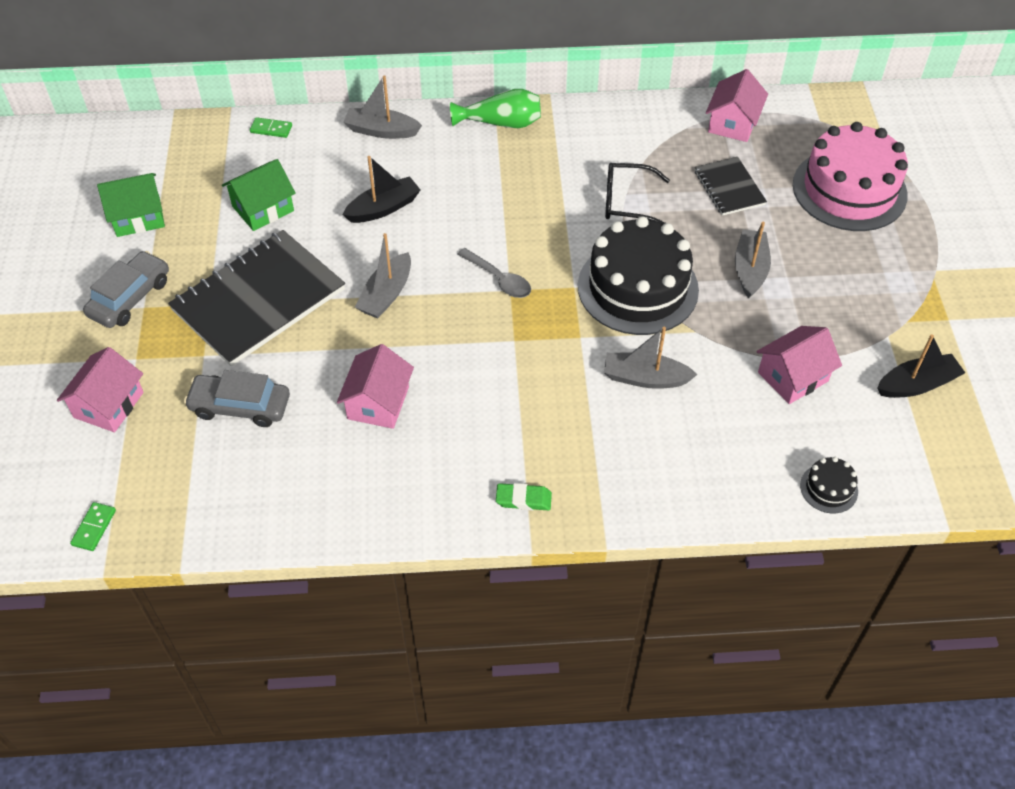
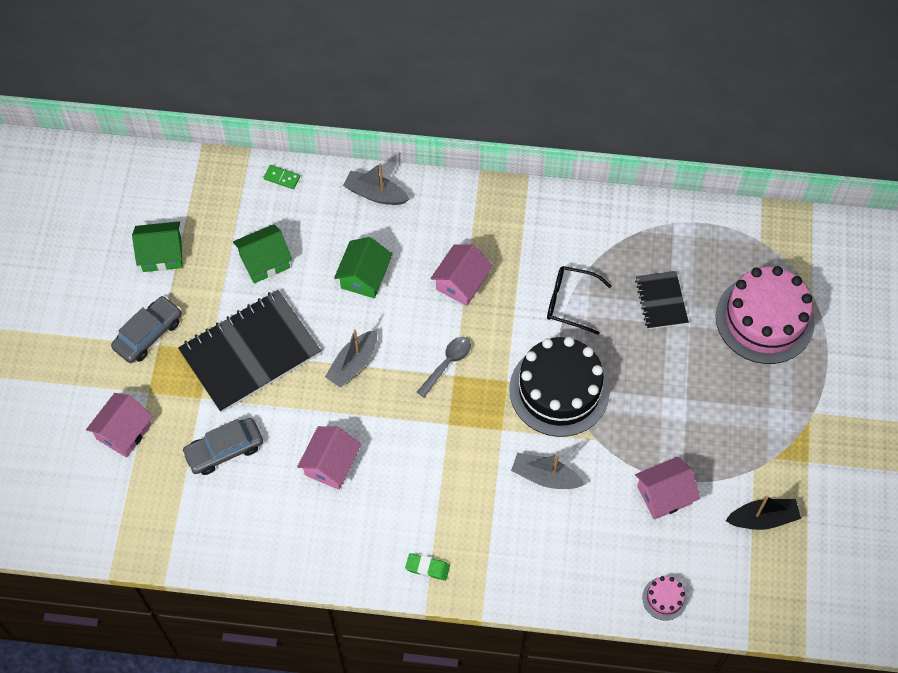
camera: 10 degrees right, 10 degrees up
(94, 528) = (105, 537): green domino -> none
(240, 406) = (224, 450): grey car -> grey car turned 45 degrees counterclockwise
(383, 208) = (364, 277): black boat -> green house
(499, 279) = (447, 364): grey spoon -> grey spoon turned 105 degrees counterclockwise
(501, 123) = (480, 201): green vase -> none
(733, 123) = (682, 232): pink house -> pink house (461, 282)
(750, 269) = (657, 387): grey boat -> none
(829, 488) = (664, 598): black cake -> pink cake

